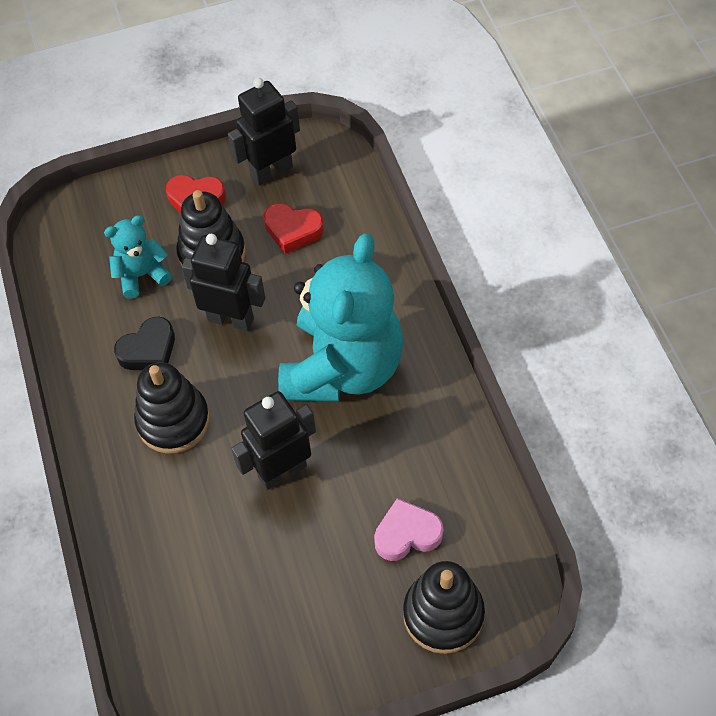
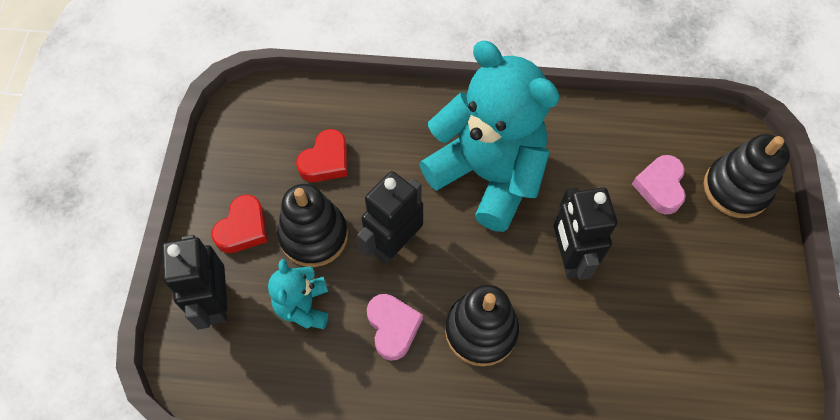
camera: 70 degrees left, 5 degrees up
(148, 350) = (393, 327): black heart -> pink heart
(271, 172) = (250, 154): black robot -> black robot (216, 302)

